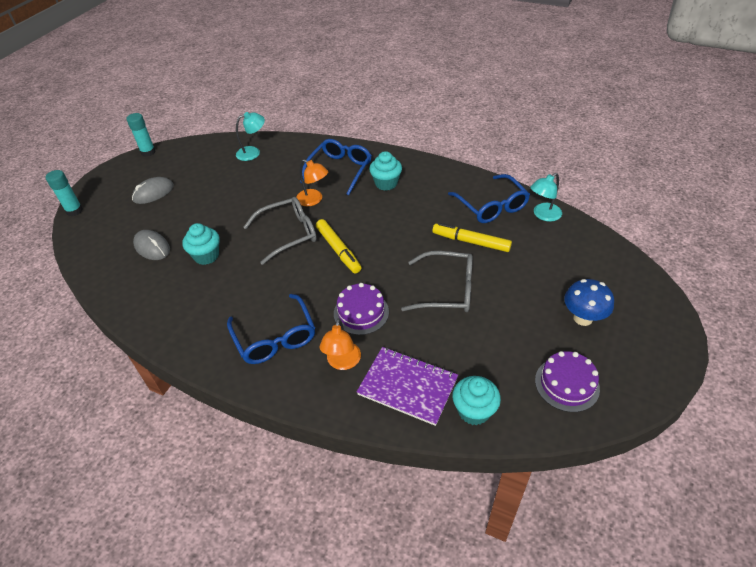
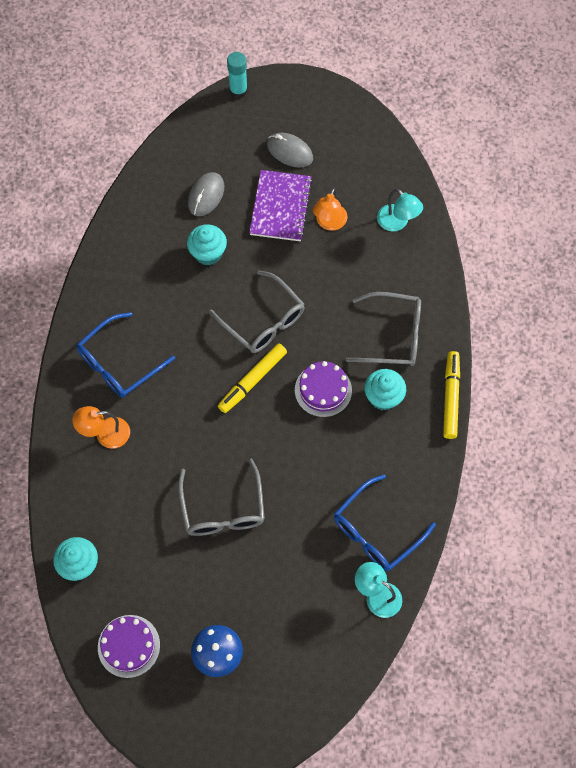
camera: 70 degrees right, 20 degrees up
(148, 152) = (360, 107): turquoise glue stick -> none
(313, 200) = (328, 325): orange lamp -> orange lamp (329, 223)
(339, 170) = (392, 335): blue glasses -> grey glasses
(361, 312) = (170, 432): purple cake -> purple cake (323, 390)
(407, 386) = (92, 500): purple notebook -> purple notebook (280, 207)
(471, 242) = (305, 519): yellow marker -> yellow marker (450, 397)

